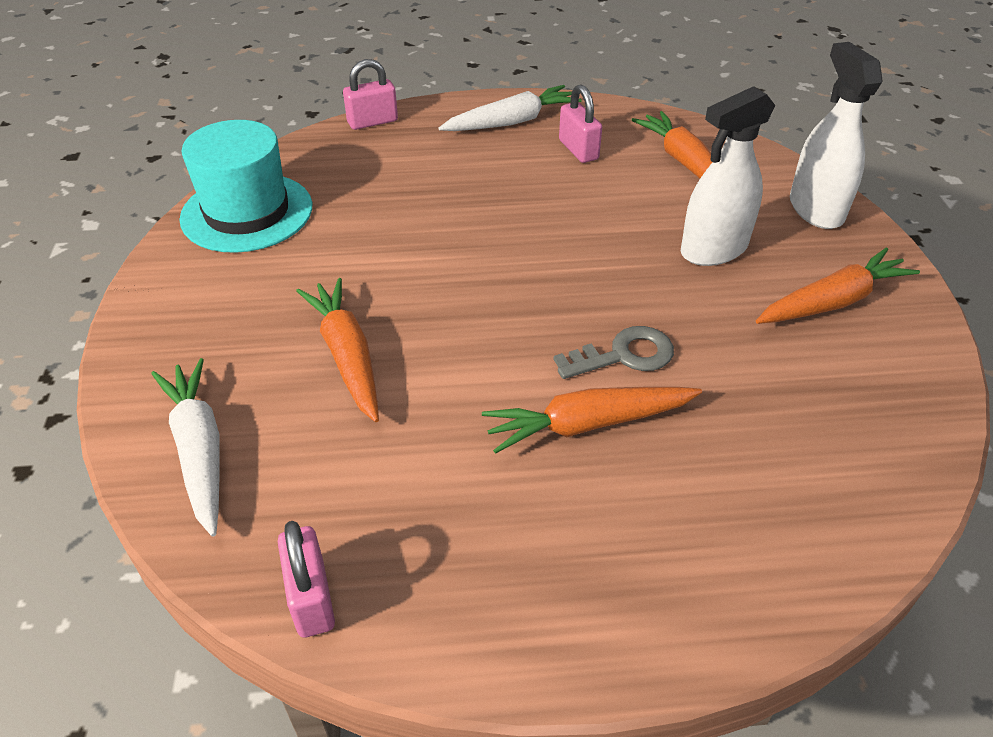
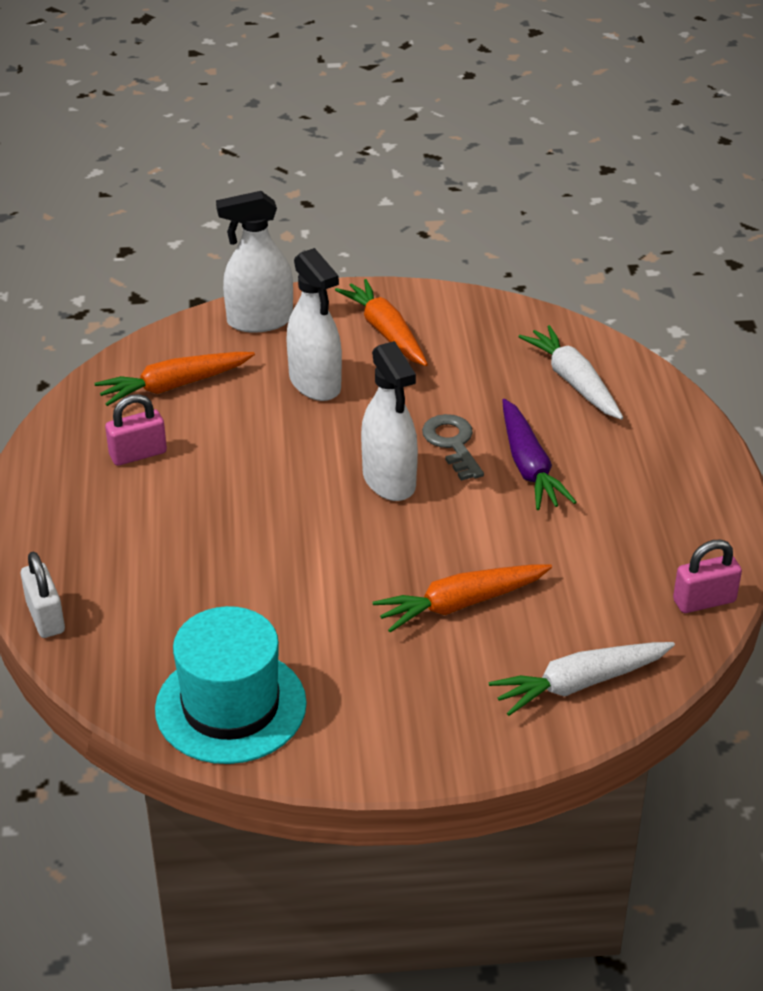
camera: 90 degrees left, 5 degrees down
(372, 122) = (45, 617): pink padlock -> white padlock
(512, 122) = (69, 501): white carrot -> white carrot (573, 382)
(551, 304) = (389, 480): none -> white spray bottle
(588, 424) = (529, 466): orange carrot -> purple carrot

